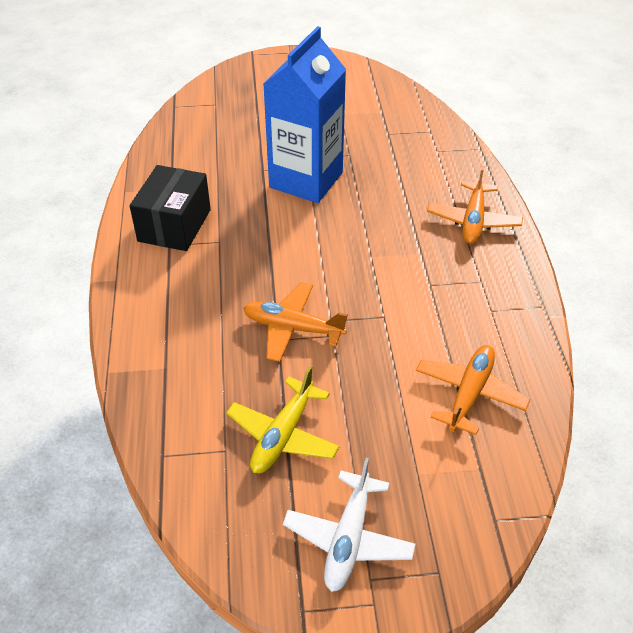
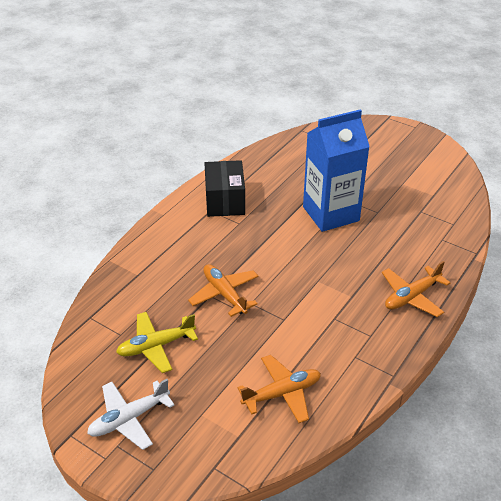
camera: 40 degrees right, 5 degrees down
(174, 225) = (225, 201): black box -> black box turned 60 degrees counterclockwise

